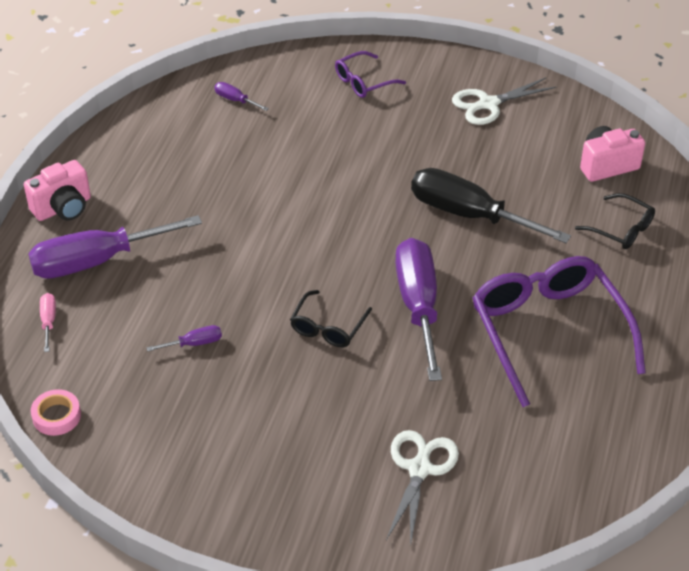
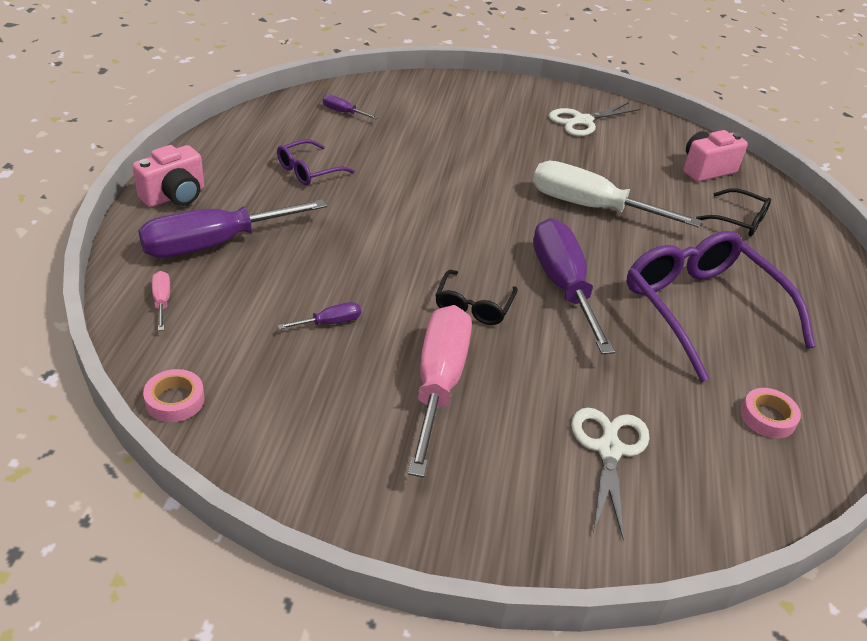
camera: 10 degrees left, 5 degrees down
(282, 405) = (439, 384): none -> pink screwdriver
(364, 82) = (463, 102): purple glasses -> purple glasses (309, 170)
(469, 215) = (590, 207): black screwdriver -> white screwdriver
(575, 442) = (767, 417): none -> pink tape

